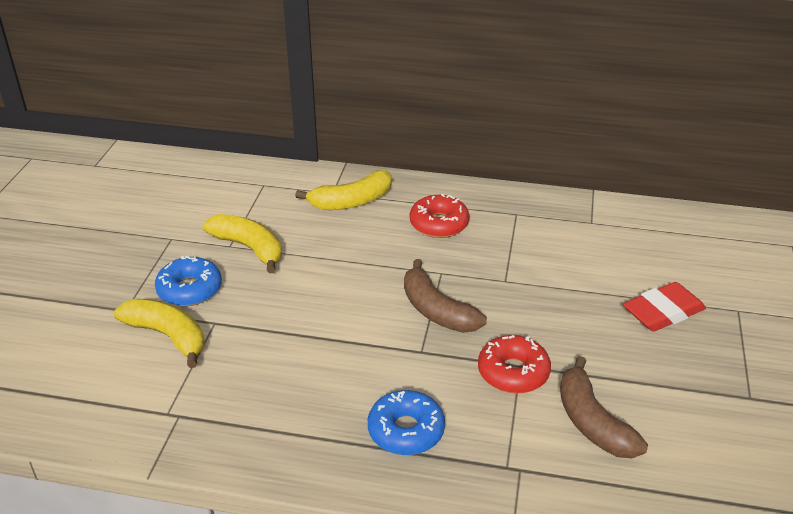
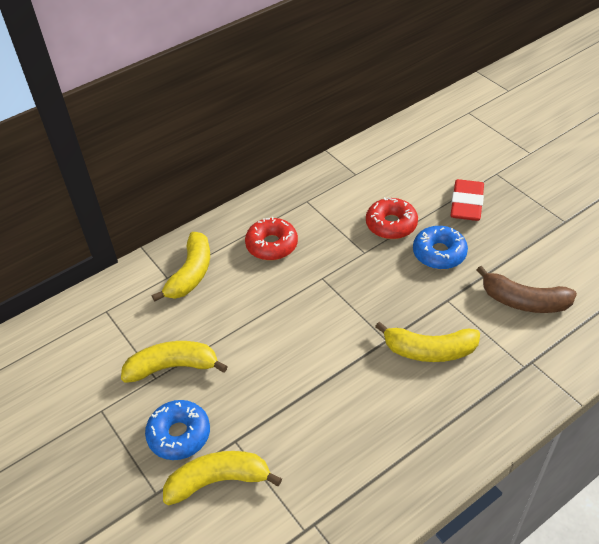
camera: 45 degrees left, 10 degrees up
(406, 431) = (450, 397): blue donut -> blue donut (439, 253)
(437, 310) = (356, 305): brown banana -> none
(444, 386) = (429, 350): none -> yellow banana
(513, 372) = (450, 308): red donut -> red donut (391, 224)

